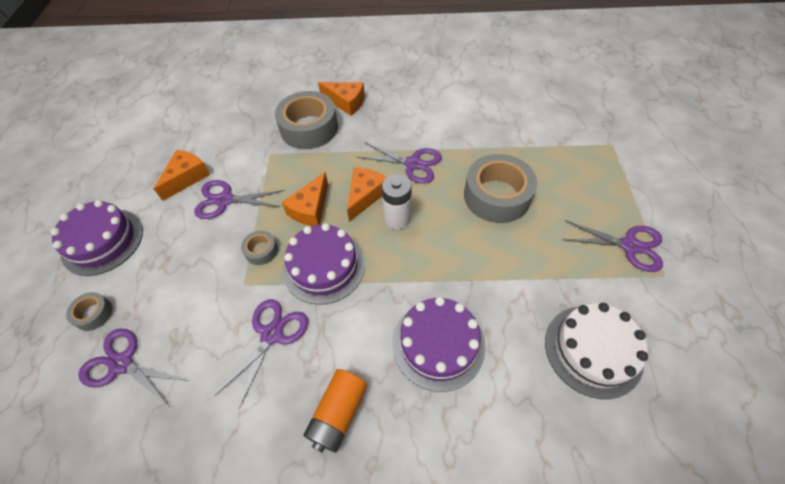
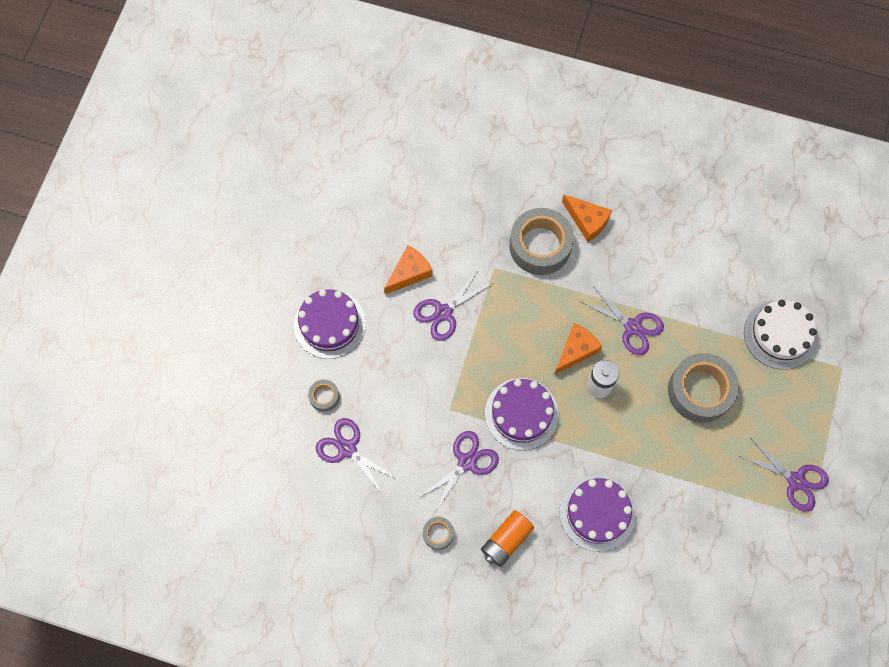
camera: 15 degrees right, 15 degrees up
(225, 200) = (443, 312): purple scissors -> purple scissors turned 60 degrees counterclockwise
(261, 251) = (469, 380): grey tape -> grey tape (438, 534)
(310, 209) = (521, 348): orange cheese -> none
(593, 350) = (717, 557): white cake -> white cake (779, 334)

